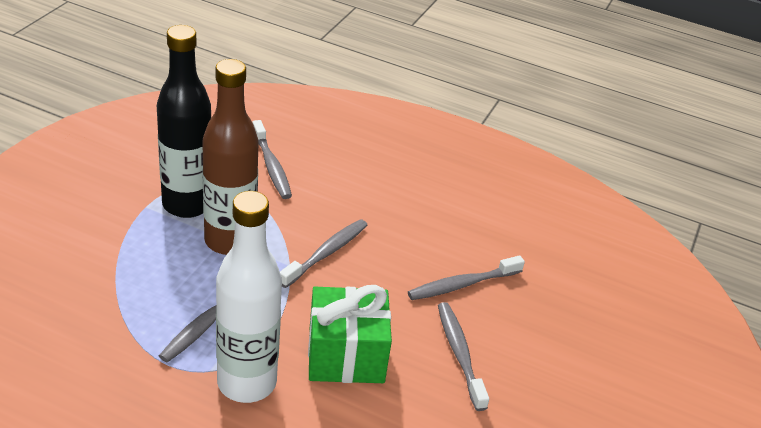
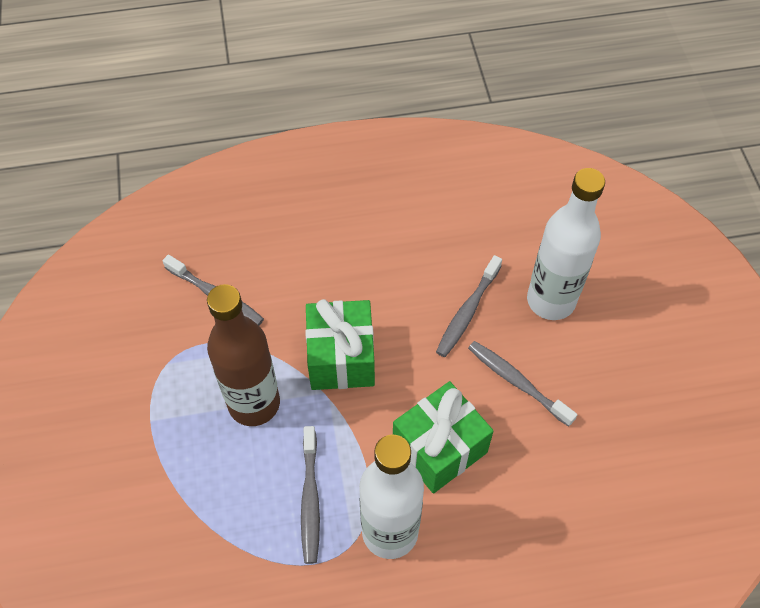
camera: 30 degrees left, 20 degrees up
(187, 204) = (183, 392): black bottle -> none
(326, 253) = (341, 358): grey toothbrush -> green gift
(546, 319) = (551, 301): none -> white bottle

